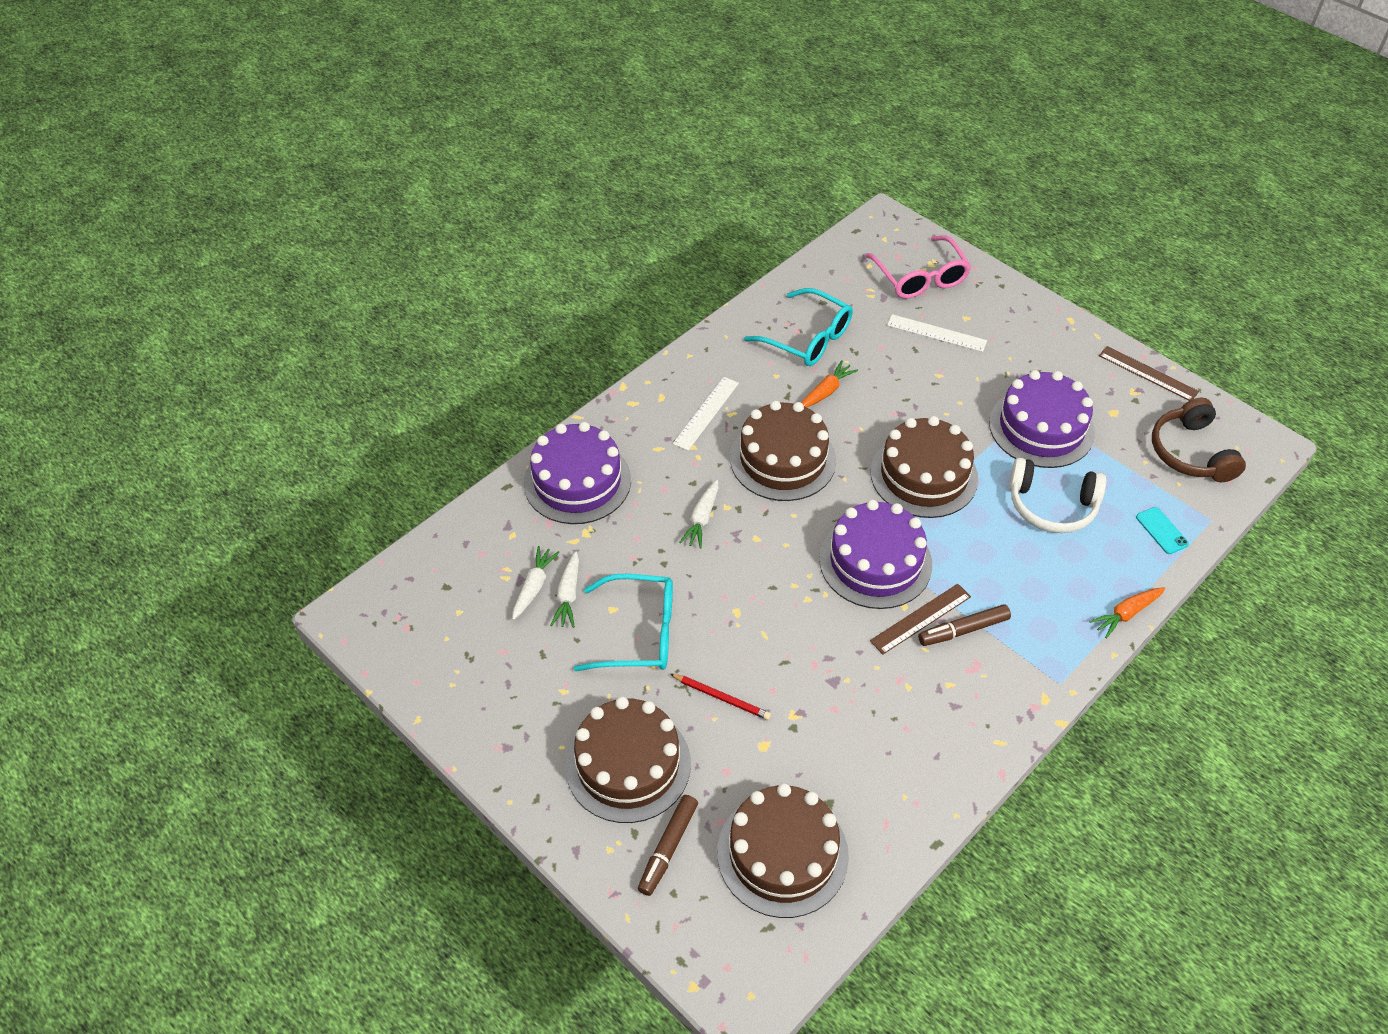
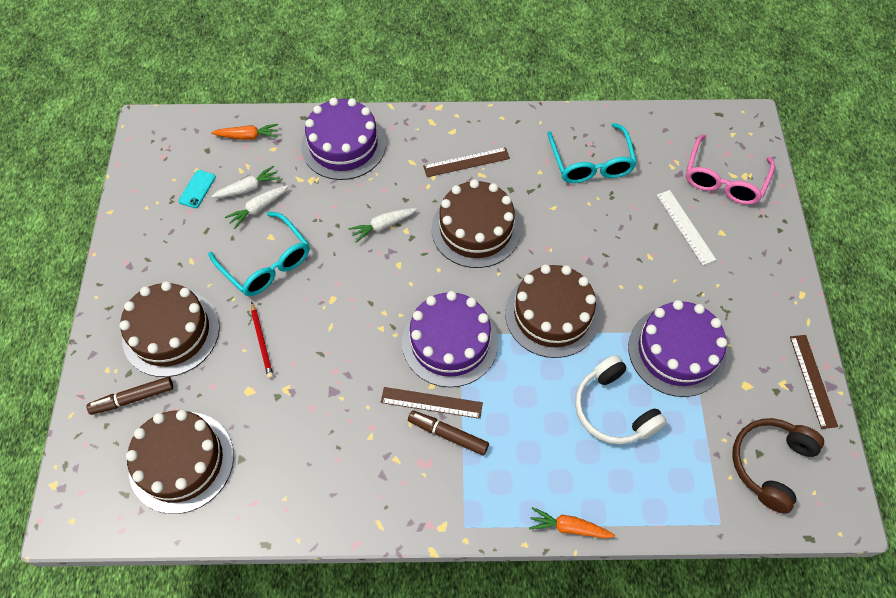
camera: 45 degrees right, 10 degrees up
(706, 413) = (466, 162): white ruler -> brown ruler
(826, 391) = (558, 207): orange carrot -> orange carrot (248, 136)
(1161, 530) = (671, 497): turquoise phone -> turquoise phone (197, 189)

